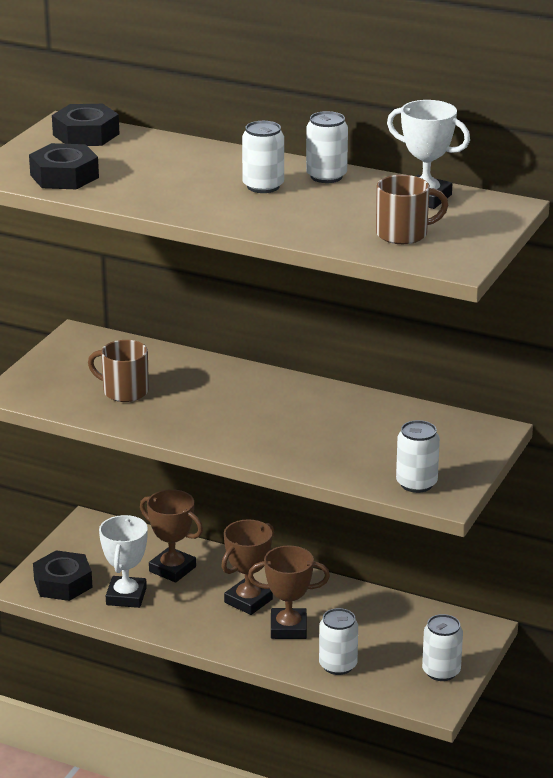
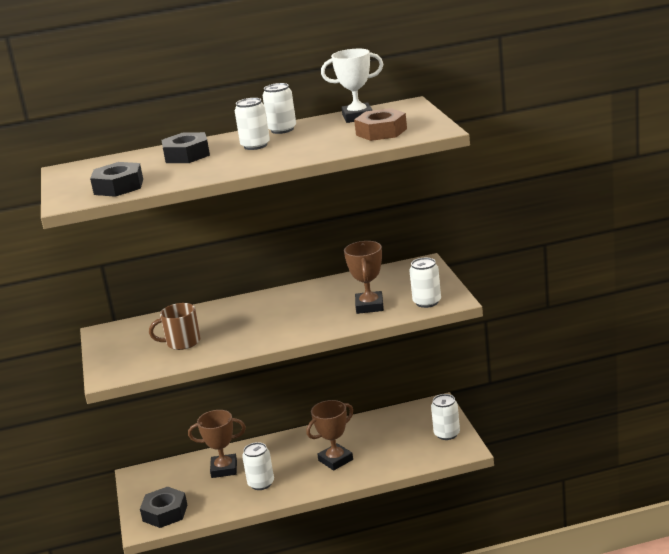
camera: 35 degrees left, 5 degrees down
(86, 134) = (89, 168): black nut -> black nut (187, 155)
(126, 596) = (216, 497): white trophy -> none
(248, 601) = (293, 460): brown trophy -> brown trophy (369, 306)
(338, 665) = (389, 462): white can -> white can (261, 483)
(403, 234) = (381, 132): brown mug -> brown nut

